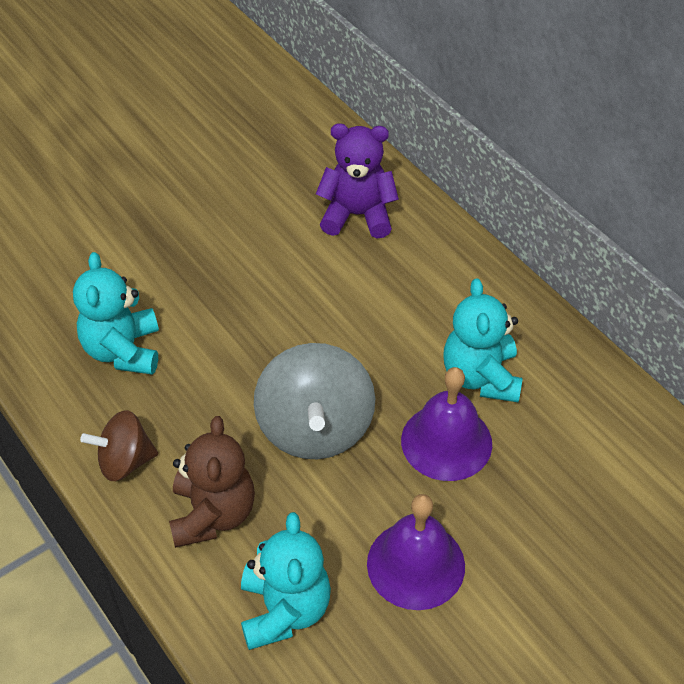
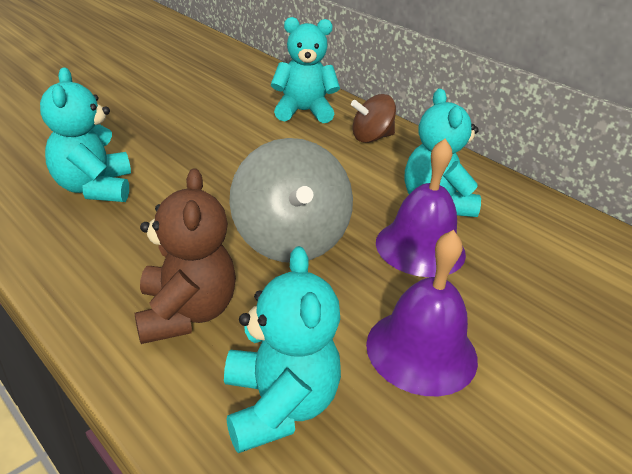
camera: 10 degrees left, 15 degrees down
(125, 461) = (87, 270): brown spinning top -> brown spinning top (371, 138)
(357, 215) = (303, 112): purple teddy bear -> turquoise teddy bear

